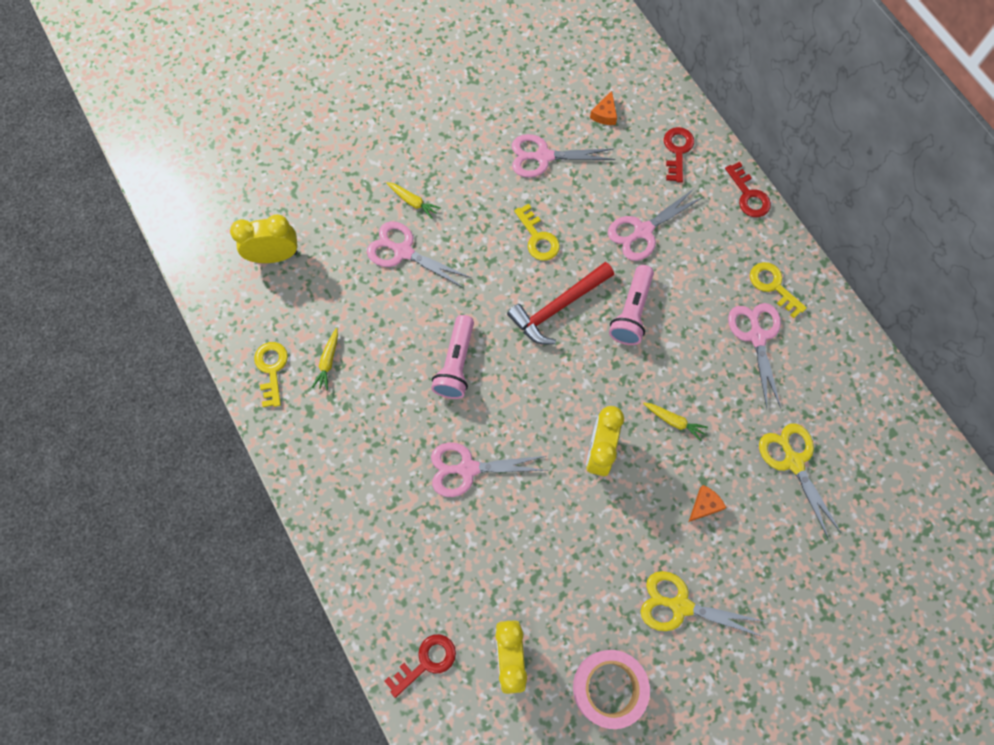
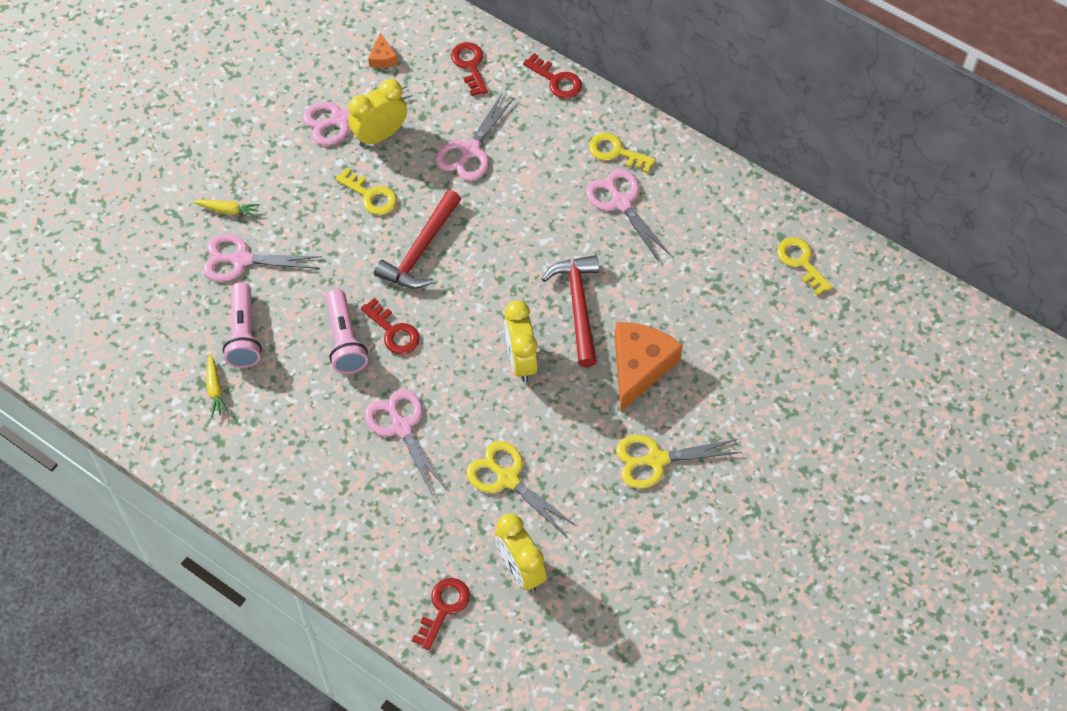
camera: 25 degrees left, 10 degrees down
(271, 369) = (160, 419): yellow key -> yellow key (801, 262)
(274, 256) = (109, 315): yellow clock -> yellow clock (380, 135)
(467, 468) = (402, 427): pink scissors -> pink scissors turned 90 degrees clockwise
(501, 374) = (393, 331): none -> red key
(609, 688) = (623, 555): pink tape -> none
(631, 312) = (493, 227): pink flashlight -> pink flashlight (244, 334)
(674, 421) = (578, 306): yellow carrot -> red hammer
(704, 505) = (639, 366): orange cheese -> orange cheese, size x2.21
(793, 462) = (703, 296): yellow scissors -> yellow scissors (507, 479)

